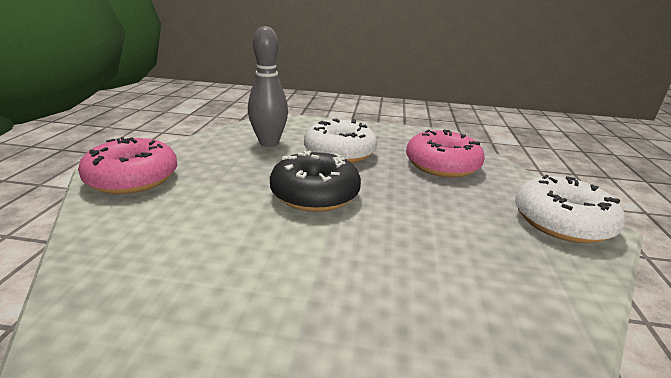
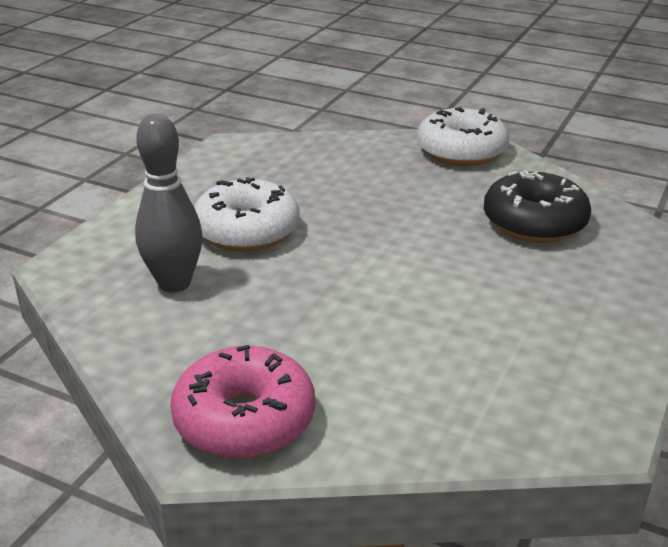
camera: 70 degrees left, 5 degrees up
(315, 194) = (359, 269): black donut -> black donut (534, 222)
(442, 165) = (321, 172): pink donut -> none

